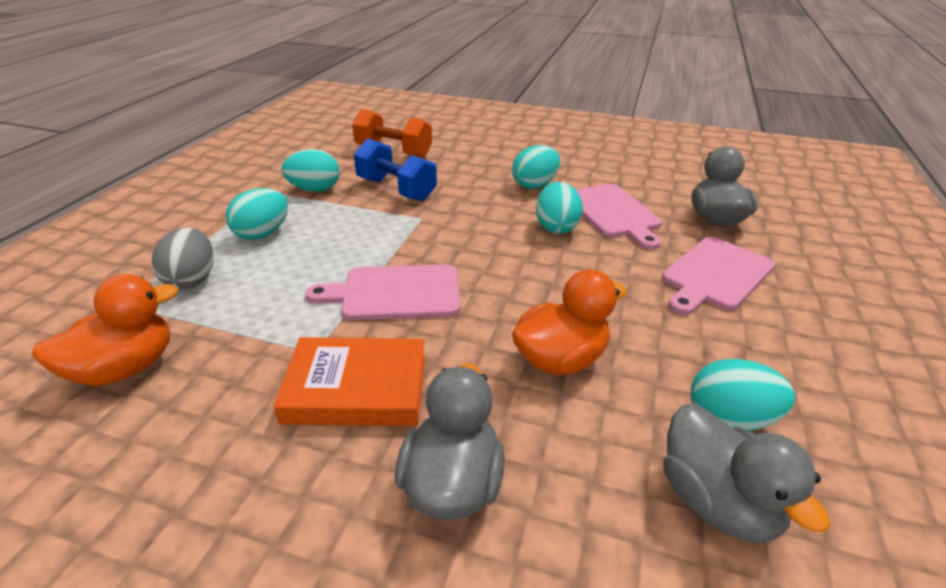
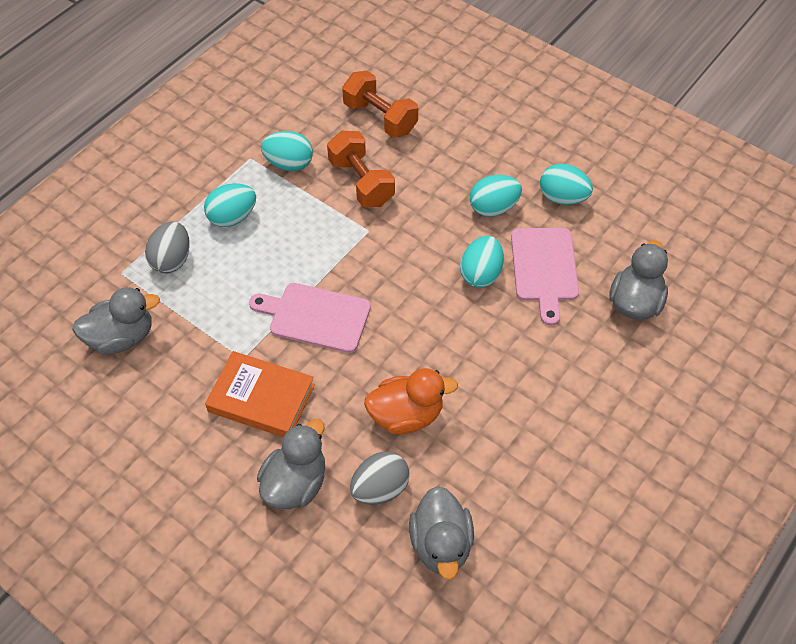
camera: 20 degrees right, 20 degrees up
(125, 368) = (121, 337): orange duck -> grey duck
(396, 189) = (361, 182): blue dumbbell -> orange dumbbell
(581, 453) = (380, 488): none -> grey egg
(715, 275) = (581, 369): pink cutting board -> none
(729, 419) = (491, 496): turquoise egg -> turquoise egg (562, 198)

